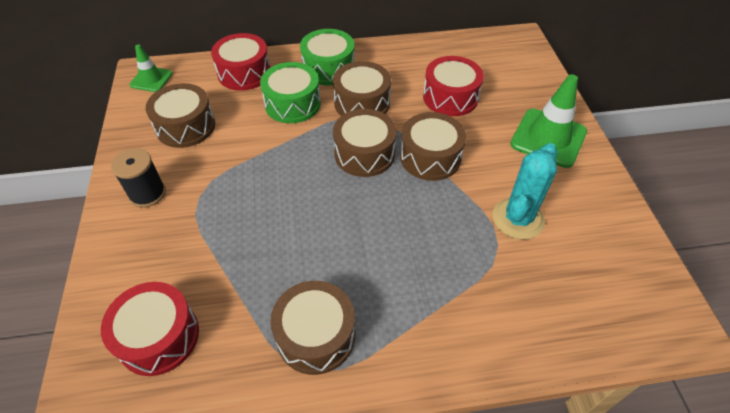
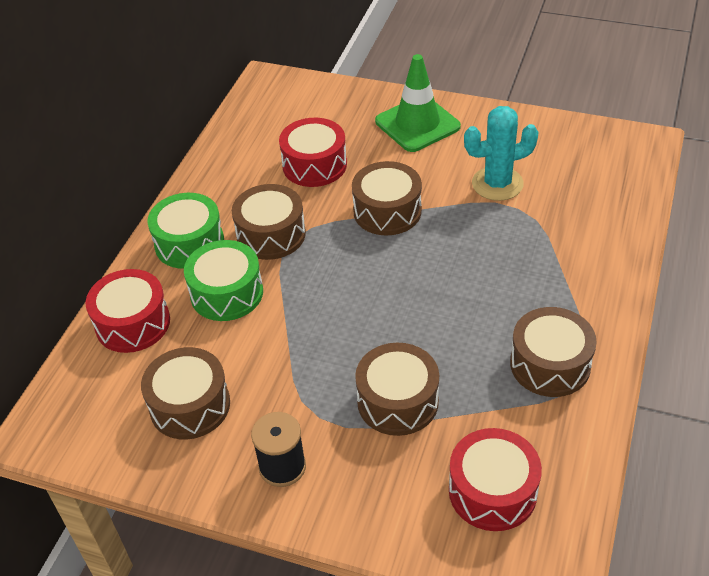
camera: 60 degrees left, 5 degrees down
(151, 79) = (63, 425): green traffic cone -> none
(364, 154) = (349, 258): brown drum -> brown drum (397, 401)
(518, 219) = (497, 184): turquoise cactus -> turquoise cactus turned 75 degrees counterclockwise

